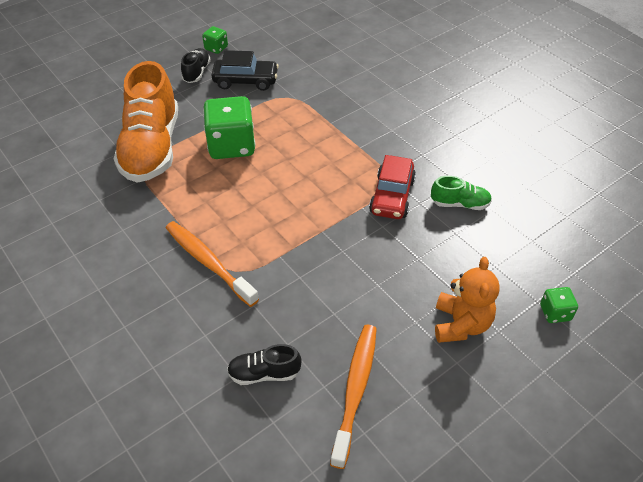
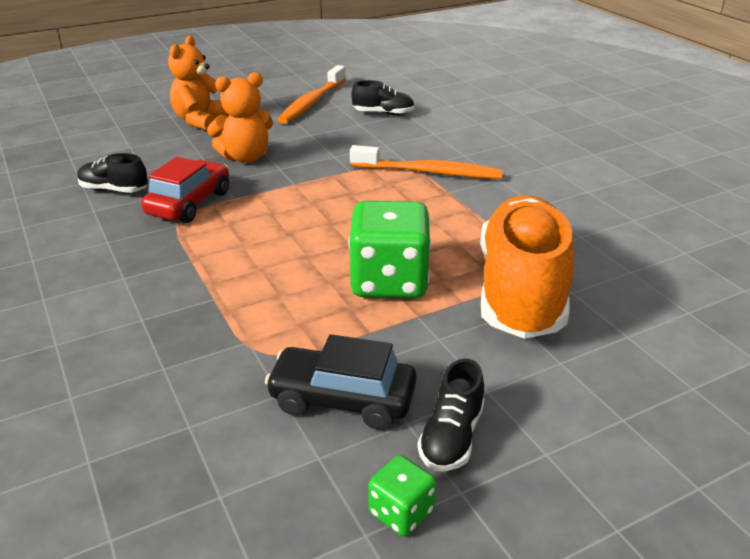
camera: 170 degrees left, 15 degrees down
(209, 262) = (429, 172): orange toothbrush -> orange toothbrush turned 45 degrees counterclockwise
(379, 263) = (245, 157): none -> orange teddy bear
(460, 204) = (114, 190): green shoe -> black shoe
(555, 313) = (111, 119): green dice -> none

